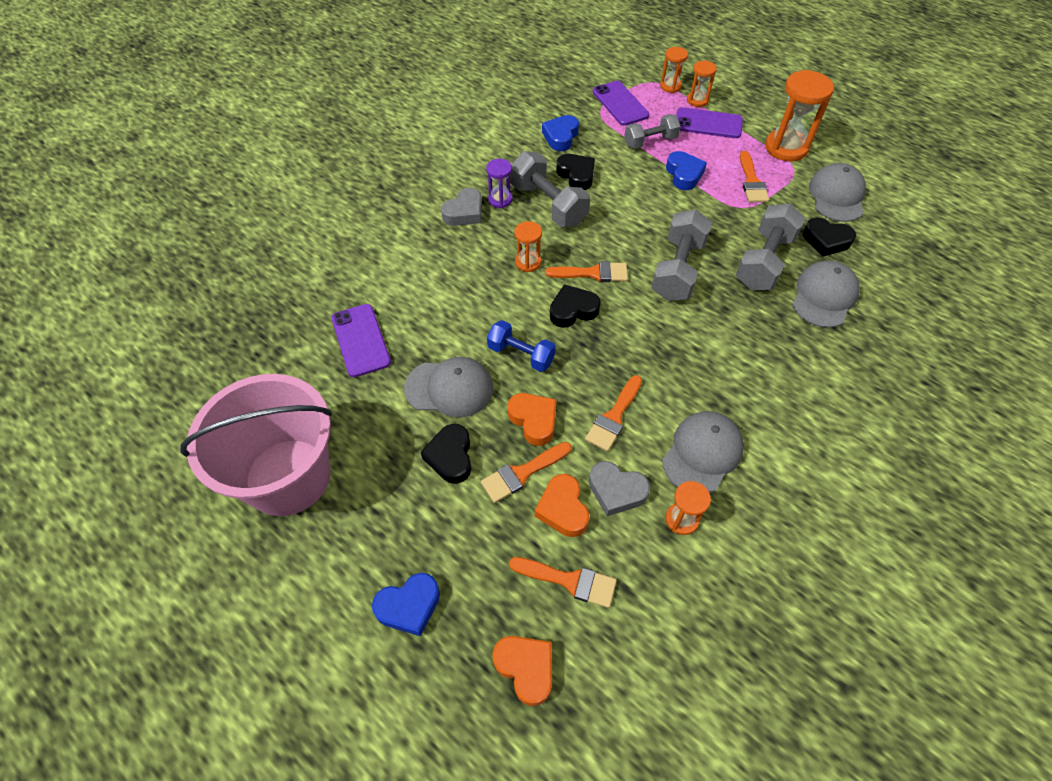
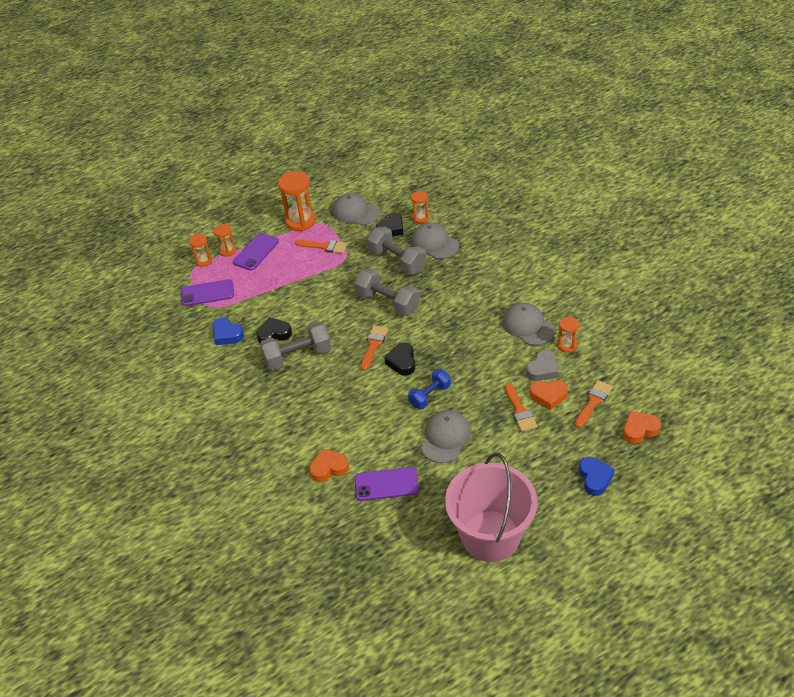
camera: 70 degrees left, 10 degrees down
(450, 457) = (498, 444): black heart -> none
(464, 212) = (283, 406): grey heart -> none
(500, 199) = (279, 382): purple hourglass -> none
(528, 262) = (349, 377): orange hourglass -> orange hourglass (420, 218)
(534, 420) = (483, 398): orange heart -> orange heart (329, 468)
(614, 417) = (492, 359): orange brush -> none
(650, 141) = (259, 286): grey dumbbell -> none
(684, 174) = (301, 277): blue heart -> none

